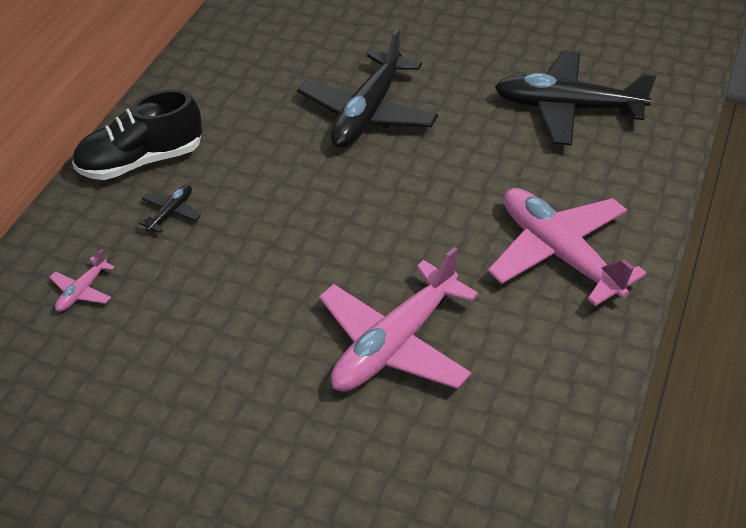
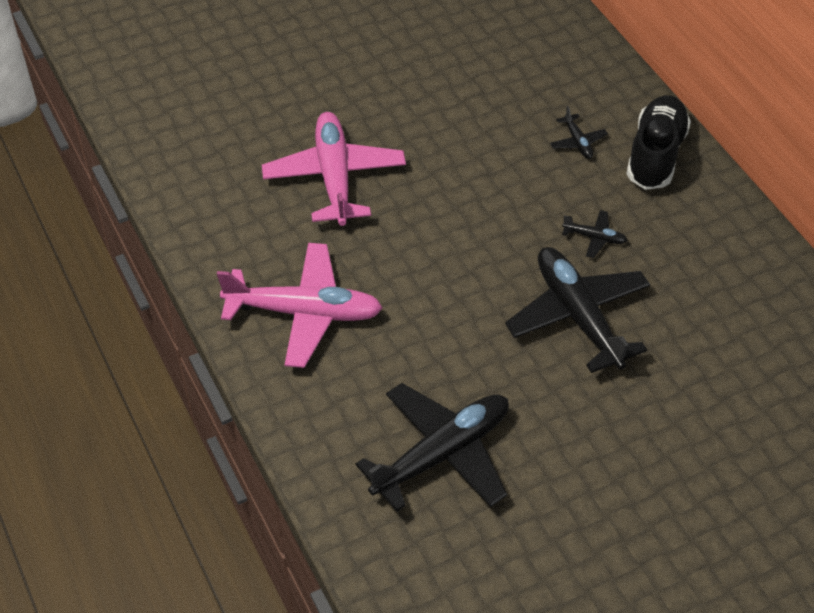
camera: 130 degrees right, 5 degrees up
(82, 291) = (544, 68): pink plane -> none
(278, 145) = (595, 237): none -> black plane

